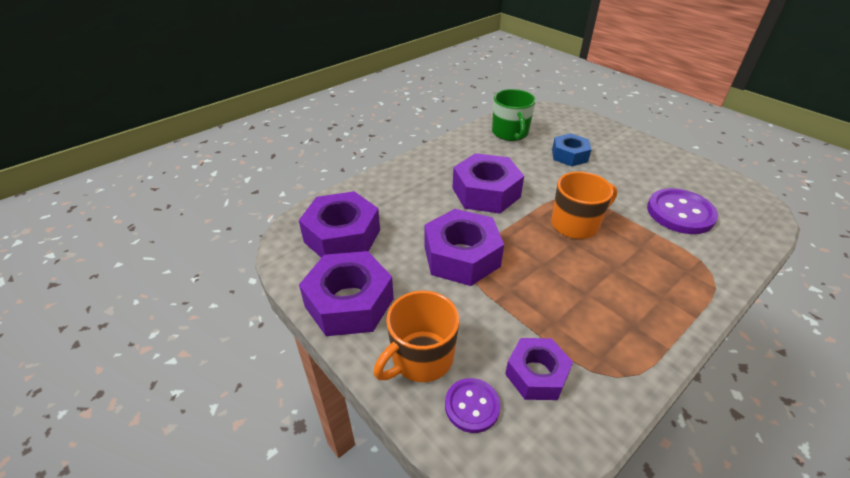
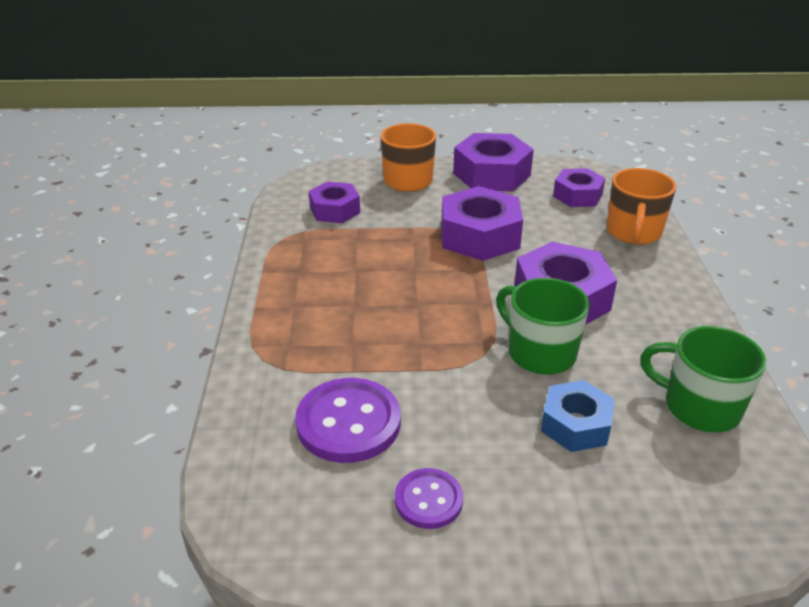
camera: 130 degrees right, 5 degrees down
(342, 236) = (577, 195): purple nut -> purple nut, size x0.62
(472, 406) = (352, 181): purple button -> purple button (428, 500)
(541, 181) = (539, 353): none -> green mug
(576, 224) = (436, 324): orange mug -> orange mug (633, 232)

